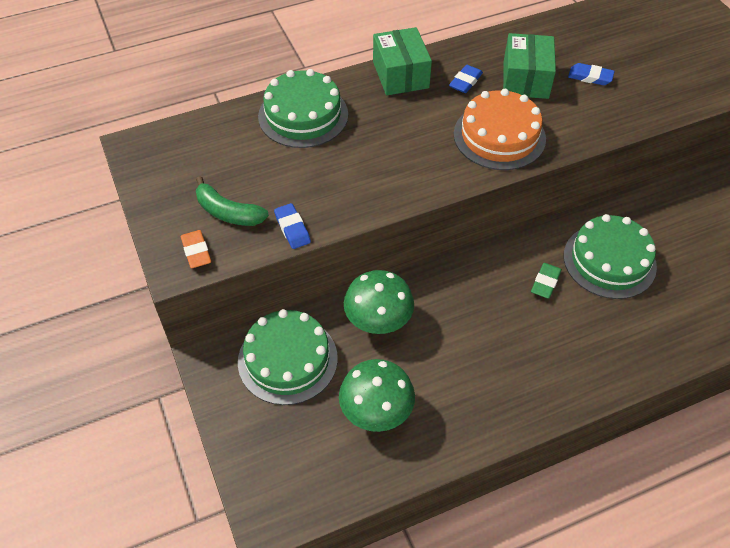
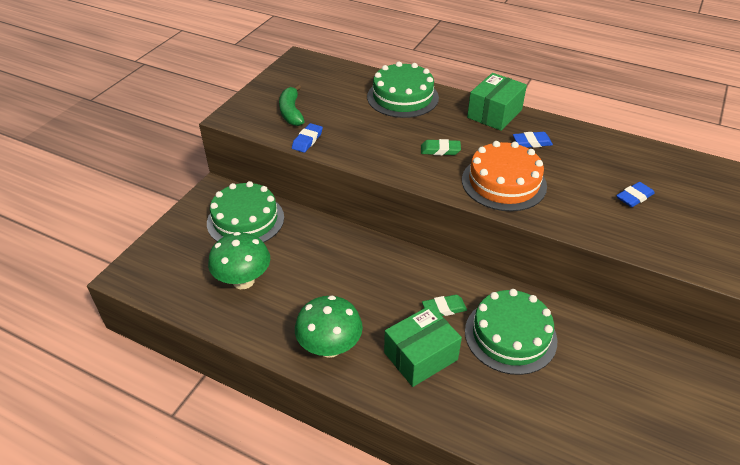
camera: 50 degrees right, 10 degrees down
(196, 251) = (249, 117): orange eraser -> none
(378, 322) = (314, 242): green mushroom -> green mushroom (330, 347)
(413, 145) = (440, 150): none -> green eraser
(525, 79) = (578, 167): green box -> green box (421, 356)
(590, 77) = (634, 197): blue eraser -> blue eraser turned 75 degrees clockwise

